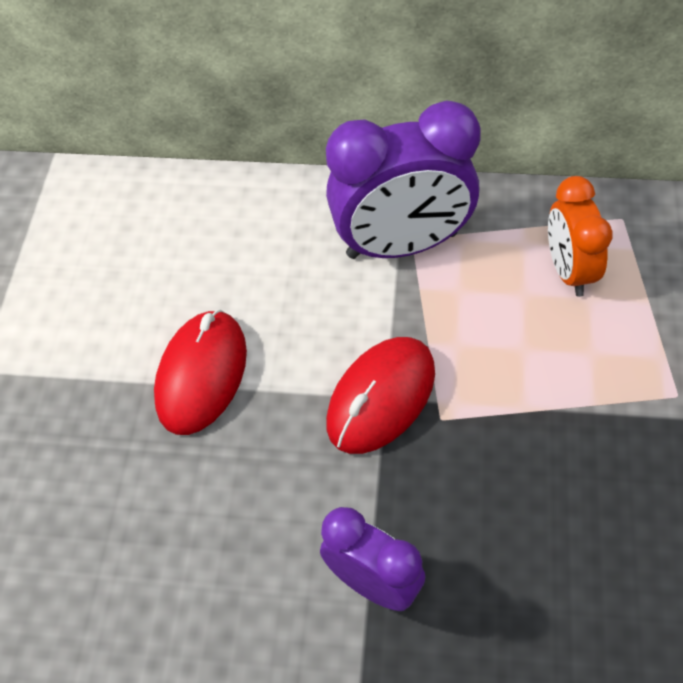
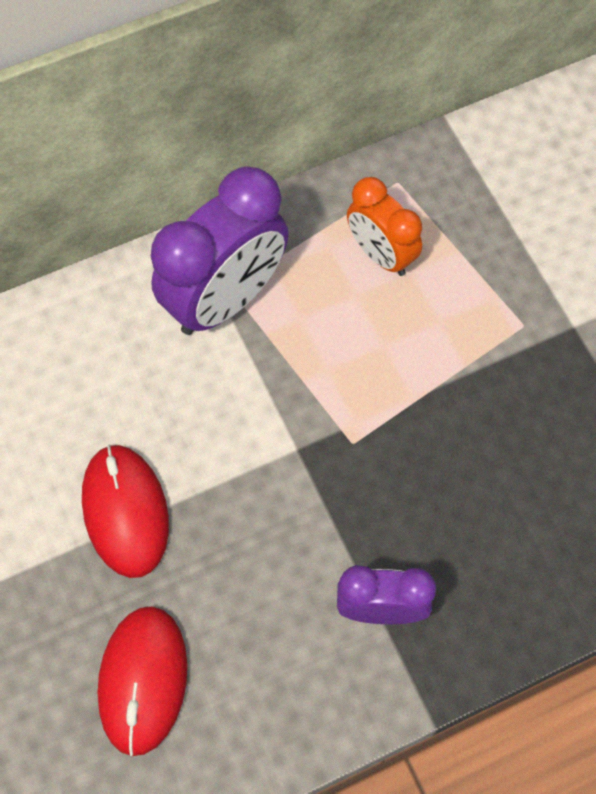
camera: 35 degrees left, 10 degrees up
(381, 398) = (293, 450): red mouse -> red mouse (143, 680)

